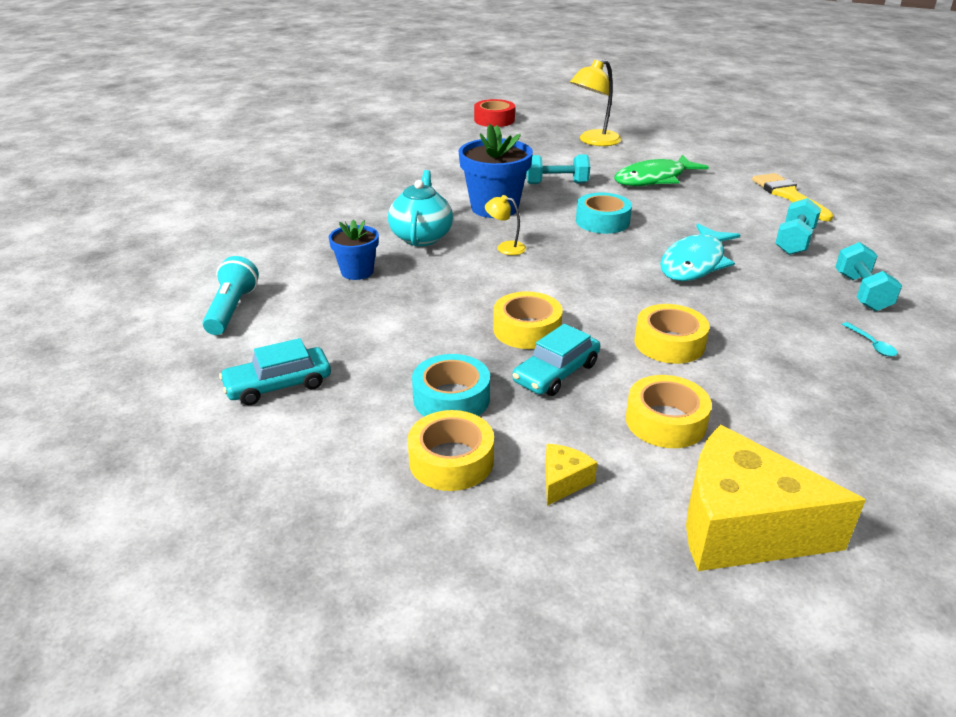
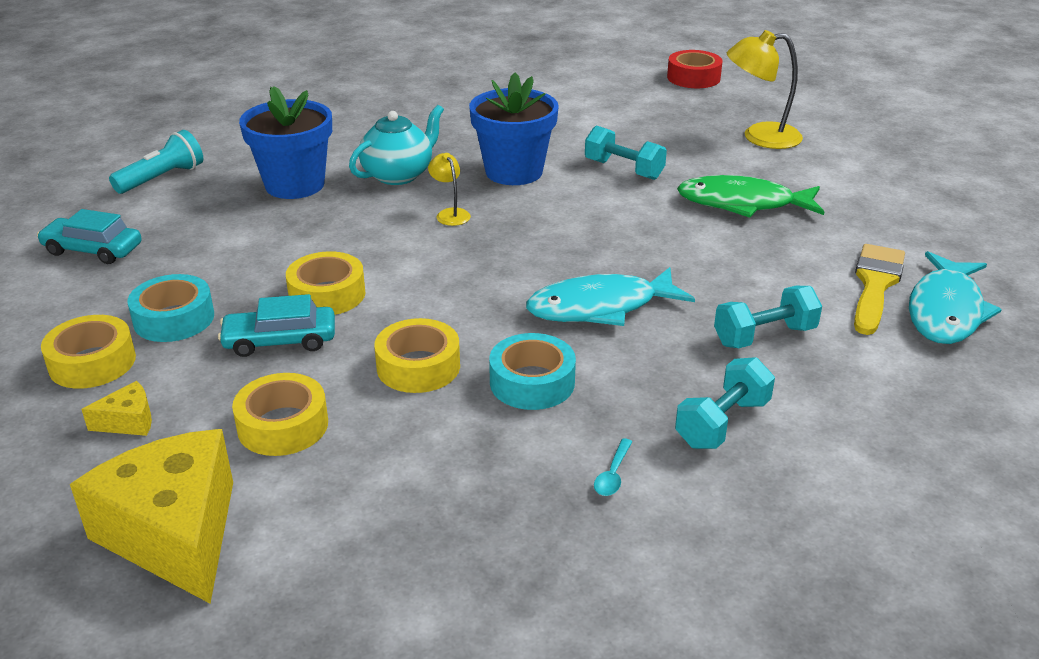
camera: 40 degrees right, 0 degrees up
(357, 272) = (295, 185): blue flower pot -> blue flower pot, size x1.71
(602, 221) = (591, 226): turquoise tape -> turquoise tape (532, 382)
(837, 195) = (945, 311): none -> turquoise fish

